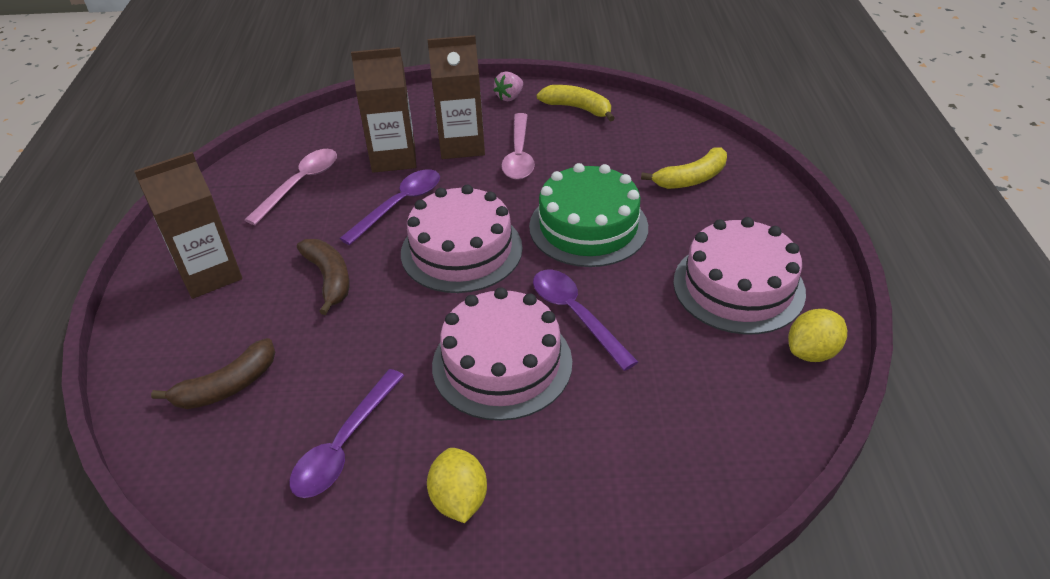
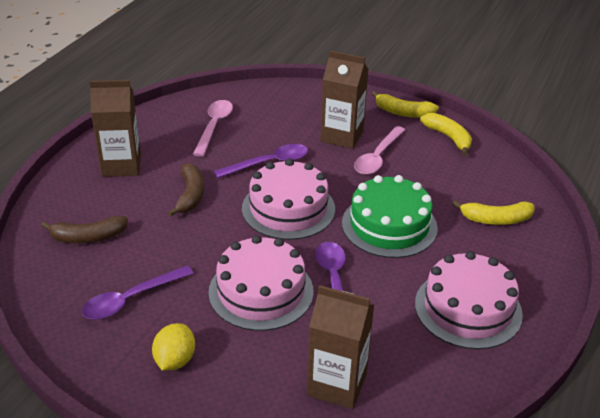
camera: 25 degrees right, 5 degrees down
(300, 184) = (214, 126): pink spoon -> pink spoon turned 45 degrees counterclockwise
(393, 158) = (288, 129): brown carton -> brown carton (337, 384)
(510, 97) = (403, 112): pink strawberry -> yellow banana
(812, 352) = (486, 374): yellow lemon -> none

